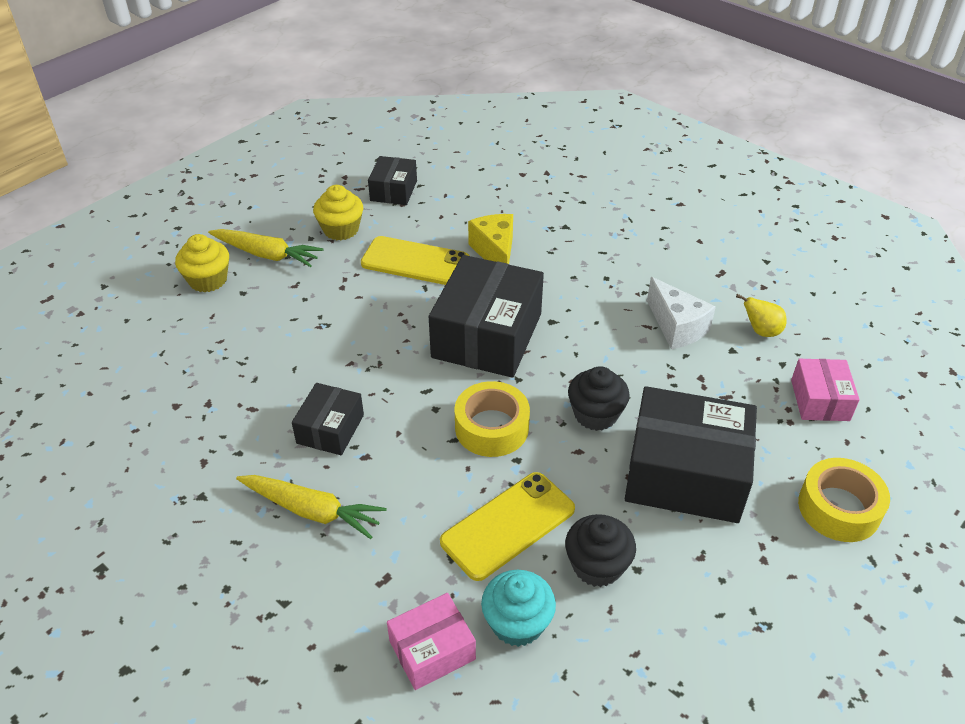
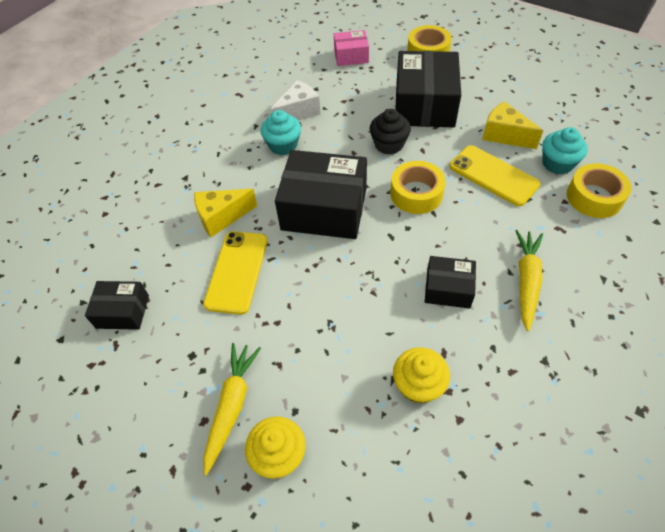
camera: 95 degrees left, 10 degrees up
(341, 229) = (188, 344): yellow cupcake -> yellow cupcake (418, 385)
(432, 650) = (594, 197): pink box -> yellow tape
(597, 565) = (504, 135): black cupcake -> yellow cheese
(609, 308) = (283, 145): none -> turquoise cupcake
(761, 331) = (296, 77): yellow pear -> none

